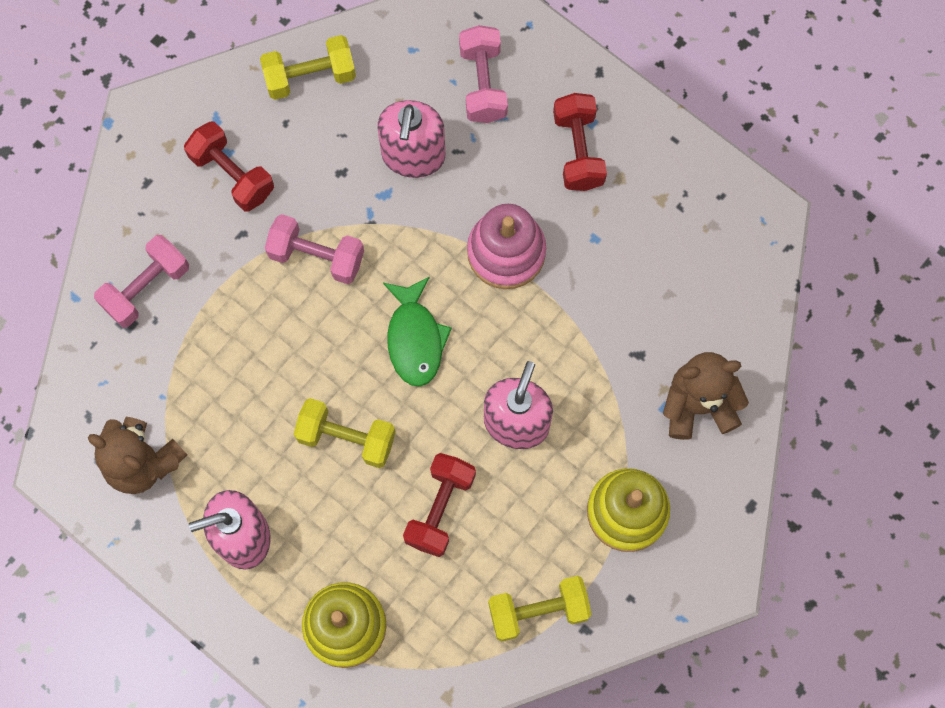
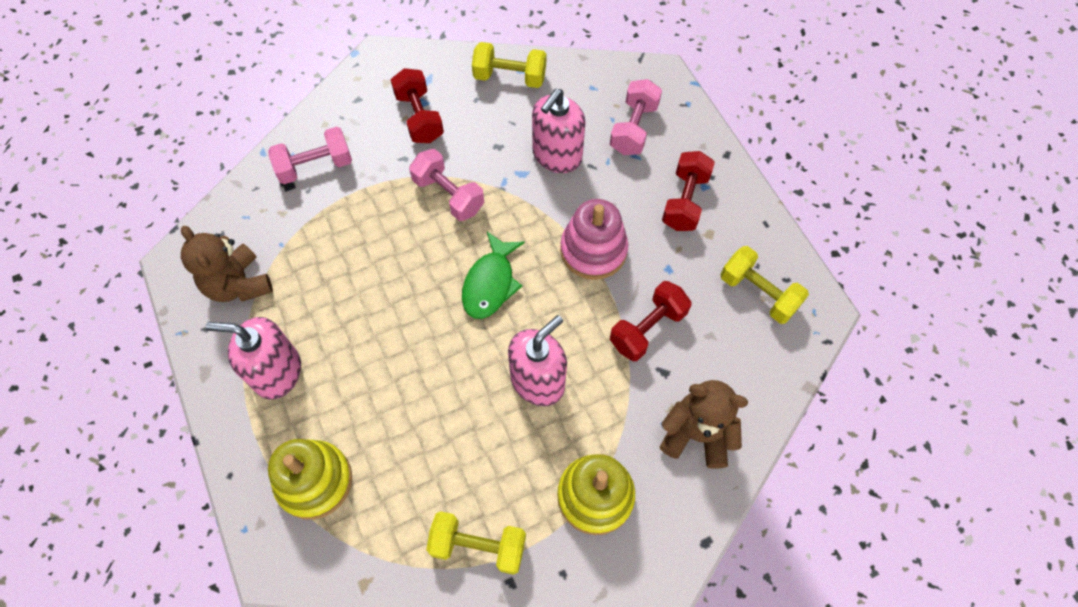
camera: 25 degrees right, 10 degrees down
(346, 438) = (398, 333): yellow dumbbell -> yellow dumbbell (758, 293)
(440, 508) = (441, 421): red dumbbell -> red dumbbell (647, 329)

